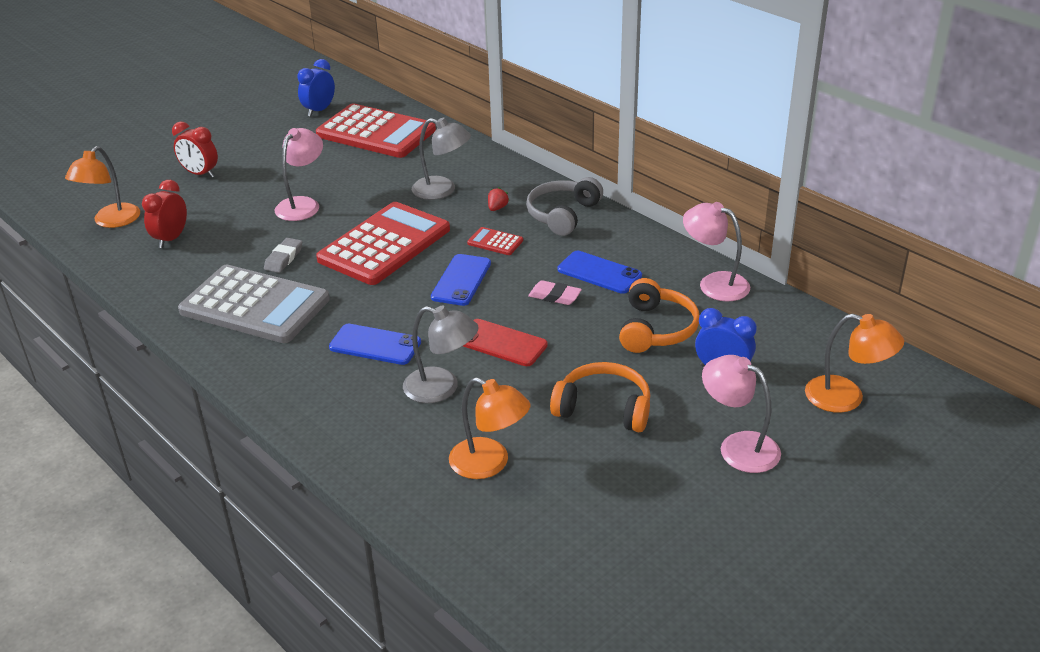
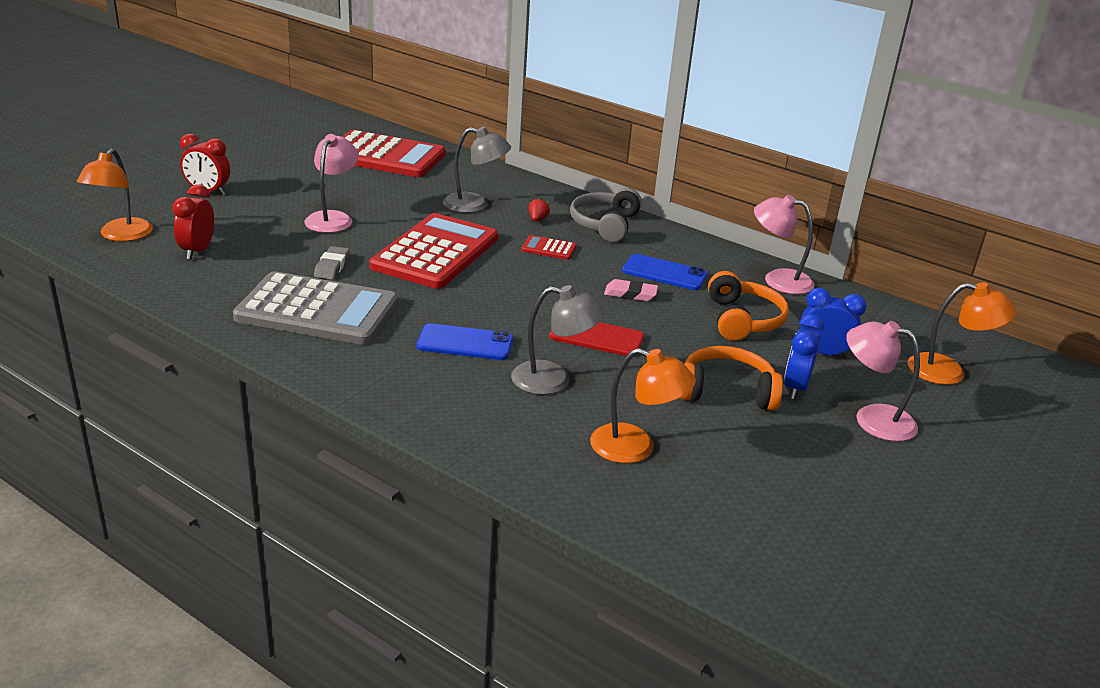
camera: 15 degrees left, 5 degrees down
(319, 110) = (316, 137): blue clock -> blue clock (795, 387)
(461, 280) = (529, 282): blue phone -> none

